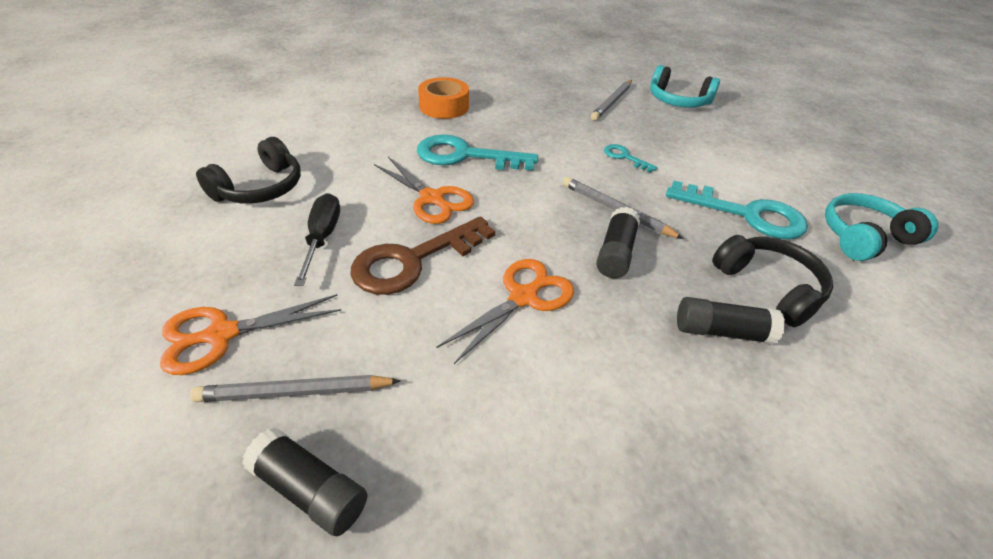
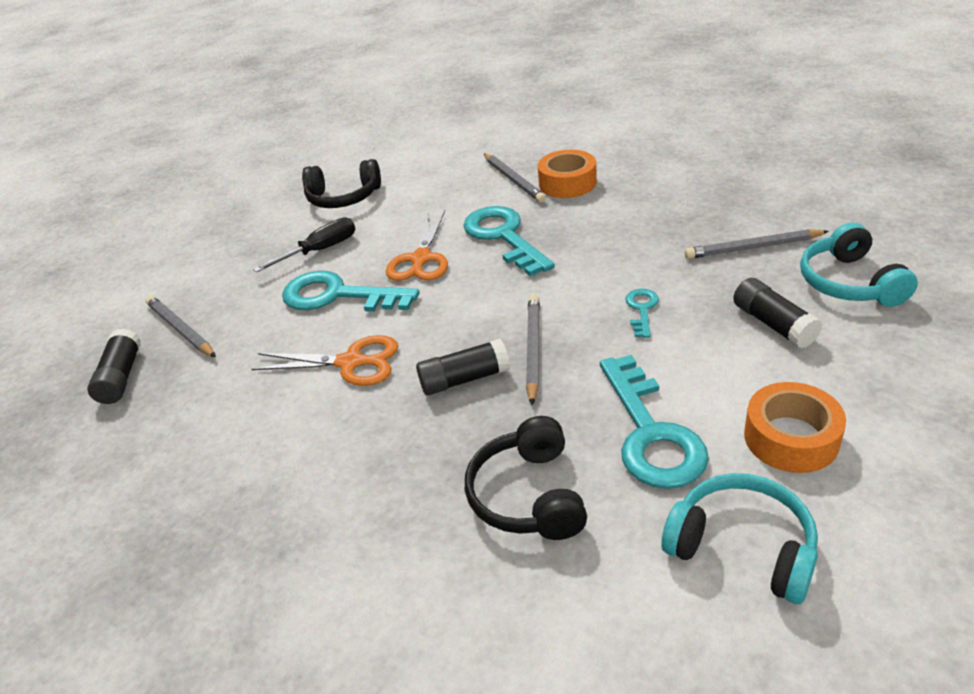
camera: 60 degrees right, 5 degrees down
(222, 334) = (202, 279): orange scissors -> none
(400, 118) = (513, 180): none -> grey pencil
(413, 260) = (337, 296): brown key -> turquoise key
(721, 331) = (422, 486): black glue stick -> black glue stick (773, 324)
(768, 287) = (528, 495): black headphones -> black headphones turned 150 degrees clockwise
(787, 179) = (791, 438): none -> orange tape

